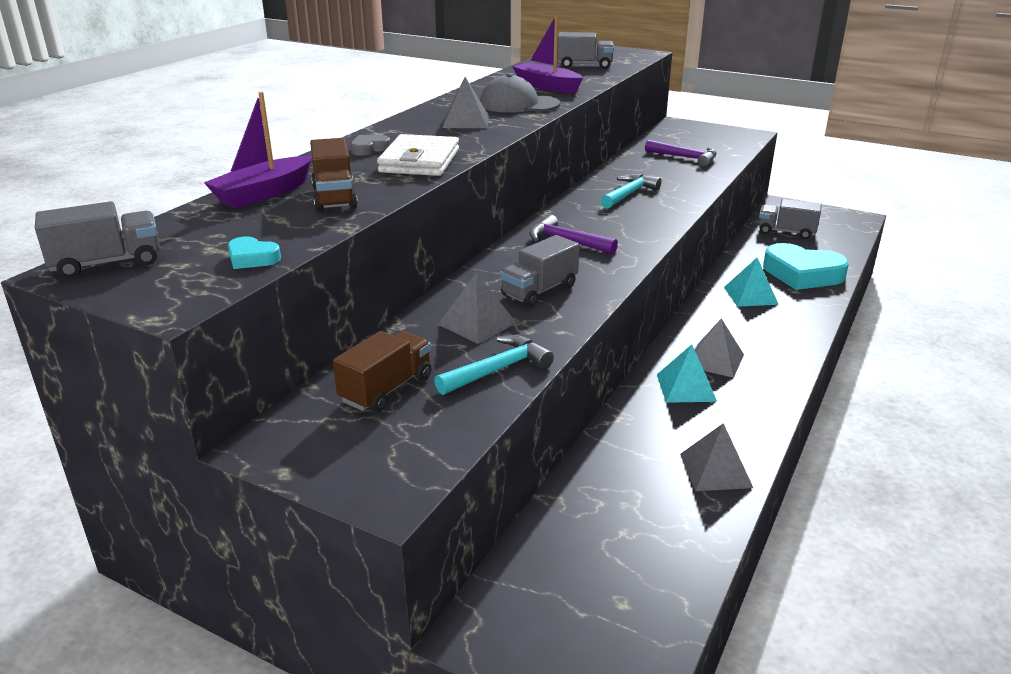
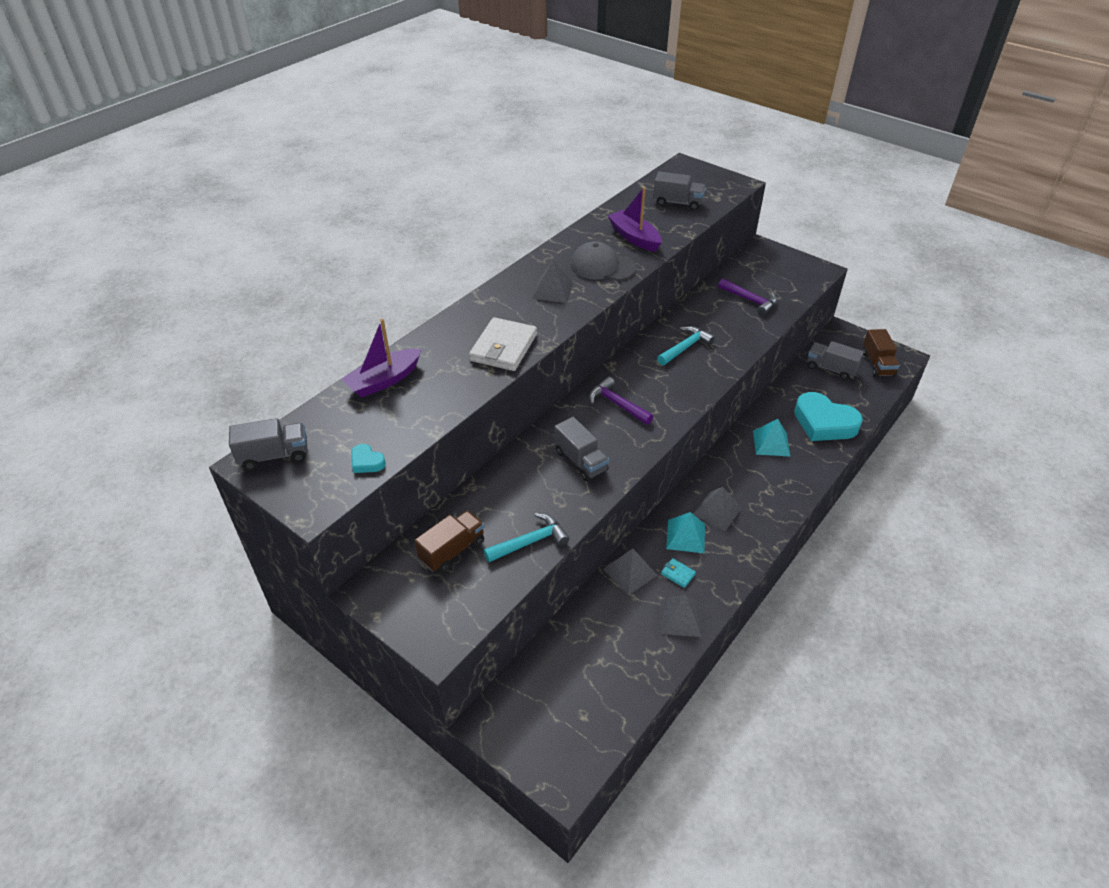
camera: 10 degrees right, 15 degrees up
(334, 198) = (432, 392): brown truck -> brown truck (877, 364)
(369, 149) = (469, 325): grey heart -> none
(477, 323) = (527, 491): grey pyramid -> grey pyramid (630, 572)
(539, 291) = (580, 461): grey truck -> grey truck turned 90 degrees counterclockwise
(692, 425) = (678, 574): none -> turquoise wallet

